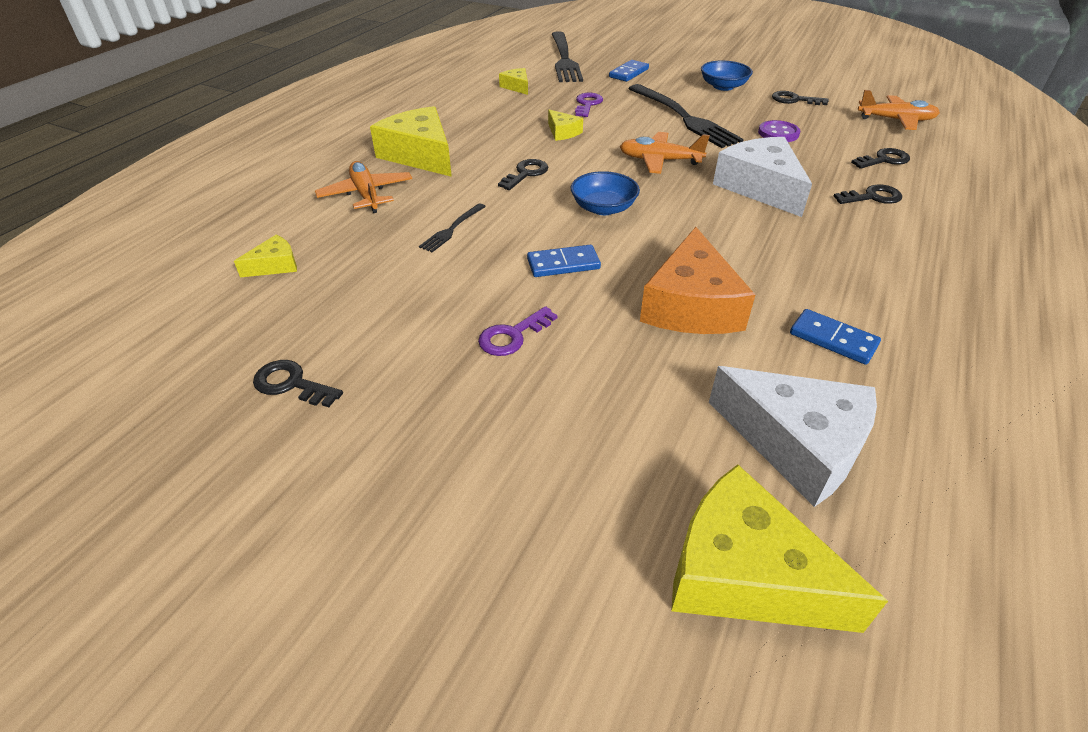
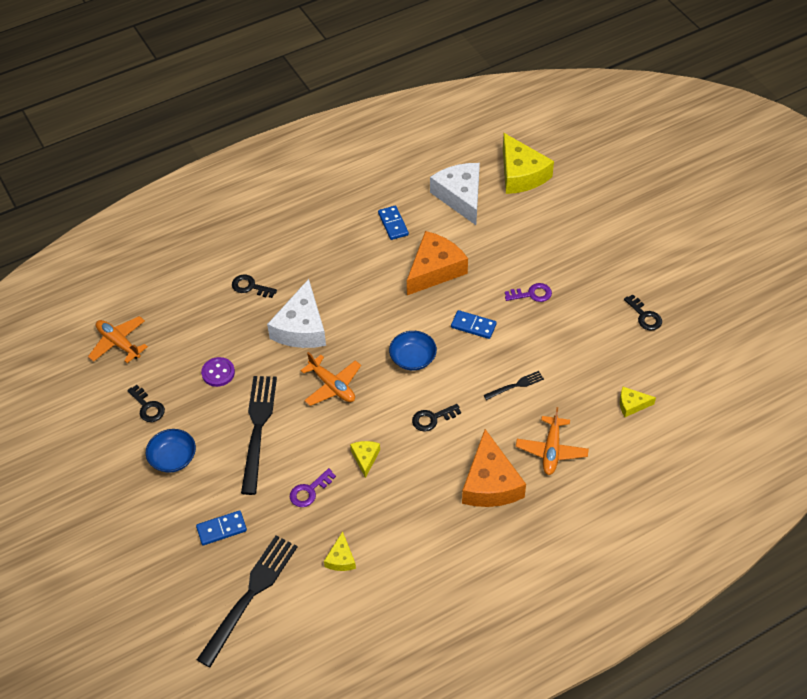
camera: 145 degrees left, 10 degrees up
(420, 155) = (490, 483): yellow cheese -> orange cheese
(884, 160) = (193, 311): black key -> none

